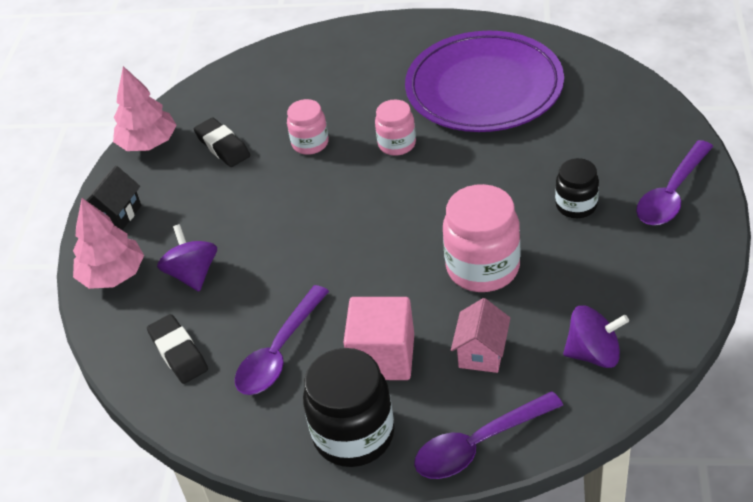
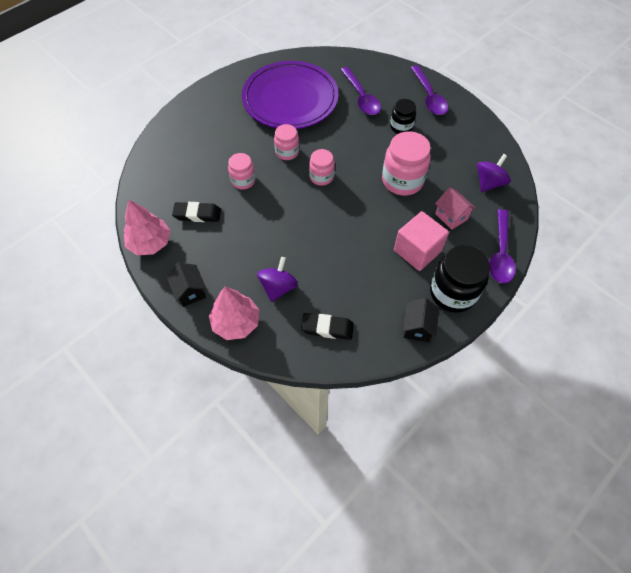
camera: 55 degrees left, 15 degrees up
(193, 274) = (278, 287): purple spinning top -> purple spinning top turned 90 degrees clockwise
(262, 434) = (417, 327): none -> black house
(279, 352) = (372, 286): purple spoon -> purple spoon (361, 97)
(395, 196) = (321, 177): none -> pink jar

